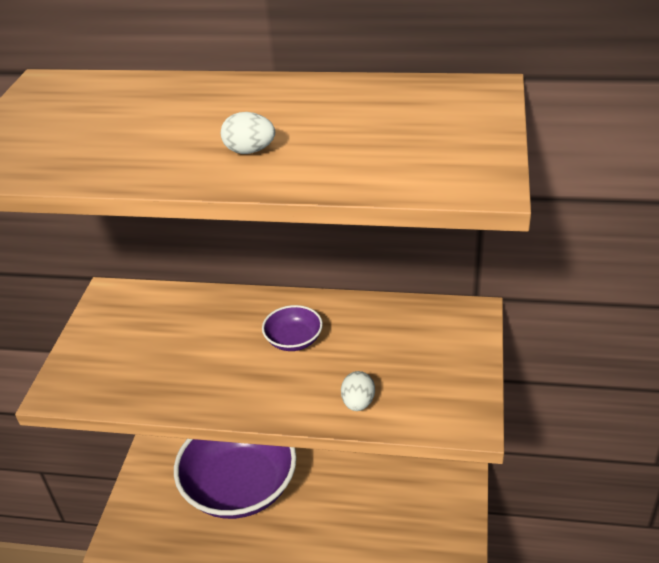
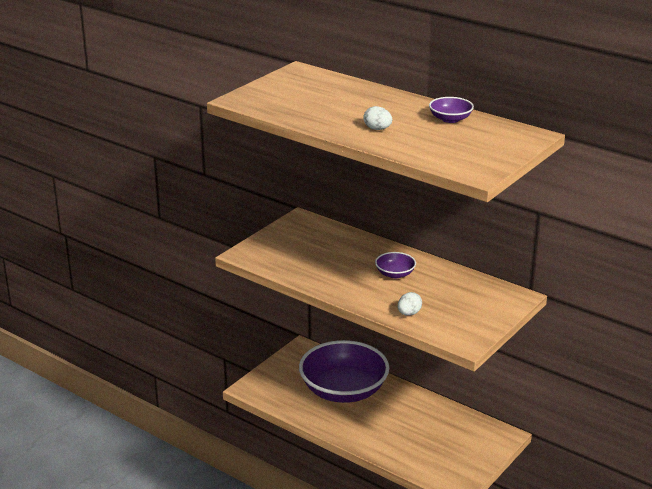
camera: 25 degrees right, 10 degrees down
(344, 98) = (450, 119): none -> purple bowl

